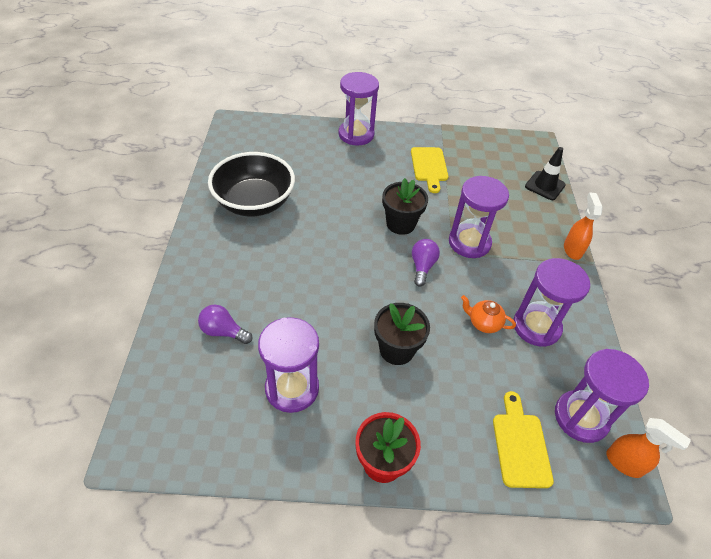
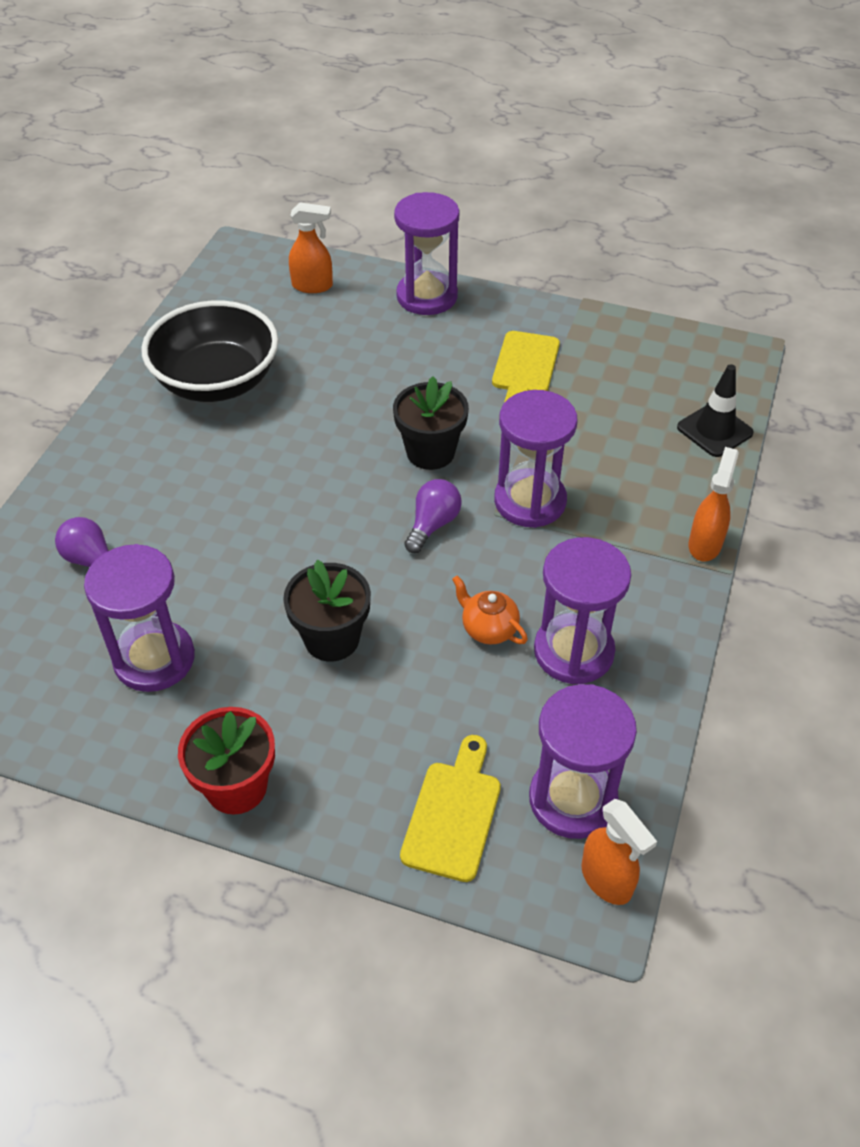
camera: 20 degrees right, 0 degrees up
(287, 137) = (313, 286): none -> orange spray bottle

